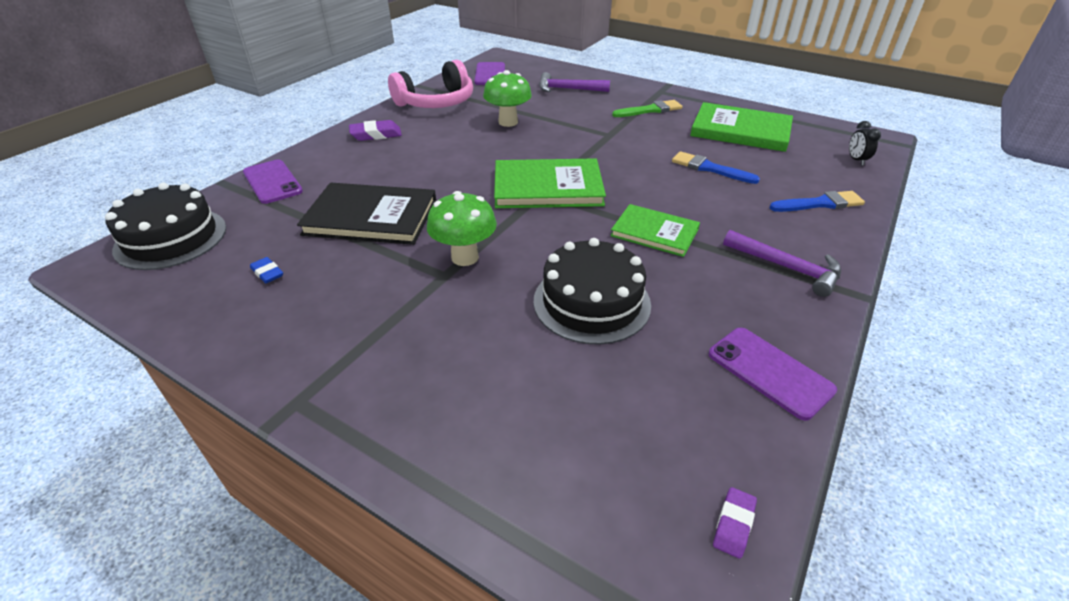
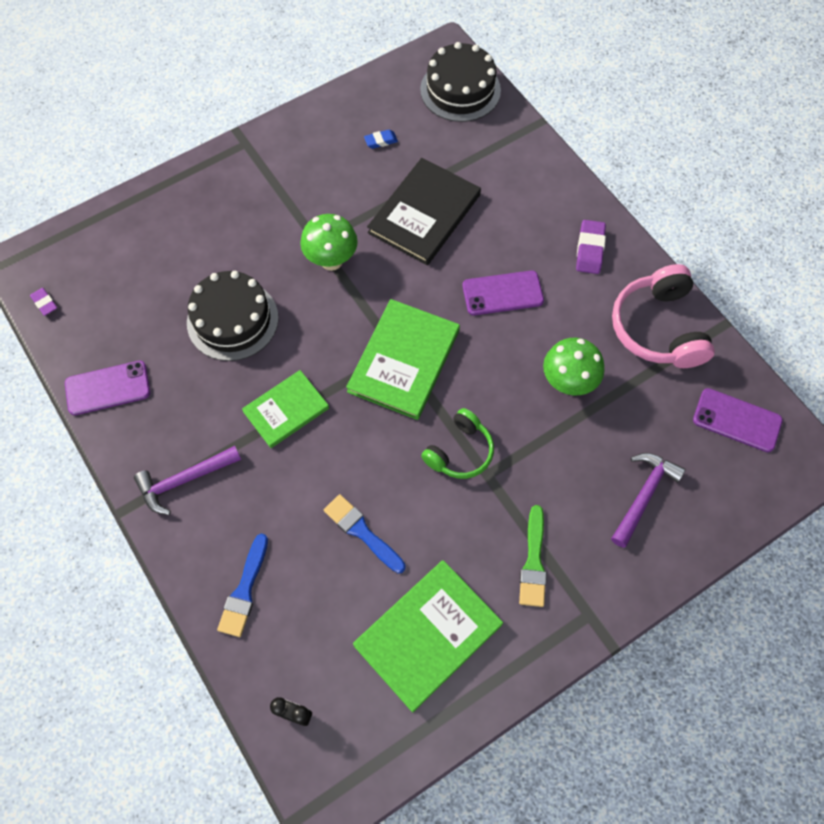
camera: 115 degrees right, 25 degrees up
(272, 182) = (523, 156): purple phone -> purple phone (502, 293)
(603, 147) = (460, 451): none -> green headphones
(709, 168) = (362, 532): blue brush -> blue brush turned 105 degrees counterclockwise

